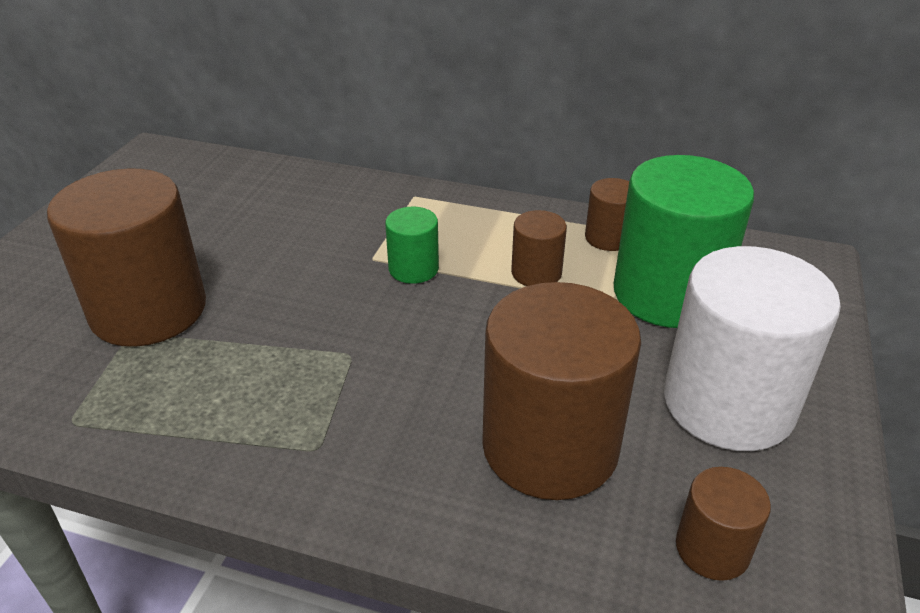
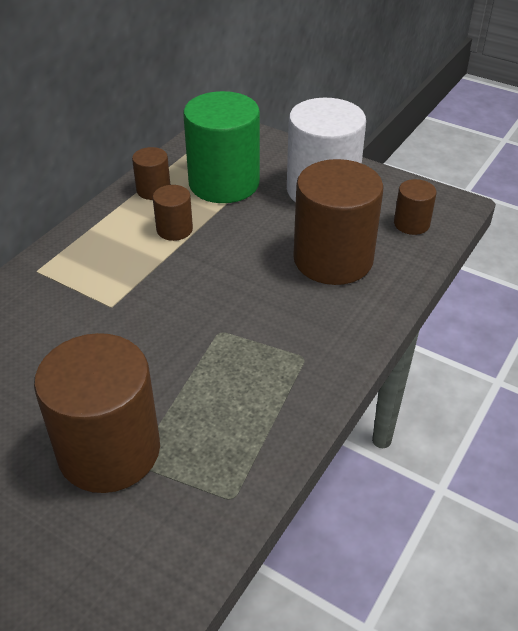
camera: 75 degrees left, 5 degrees up
(413, 269) = (137, 286): green cylinder -> none

